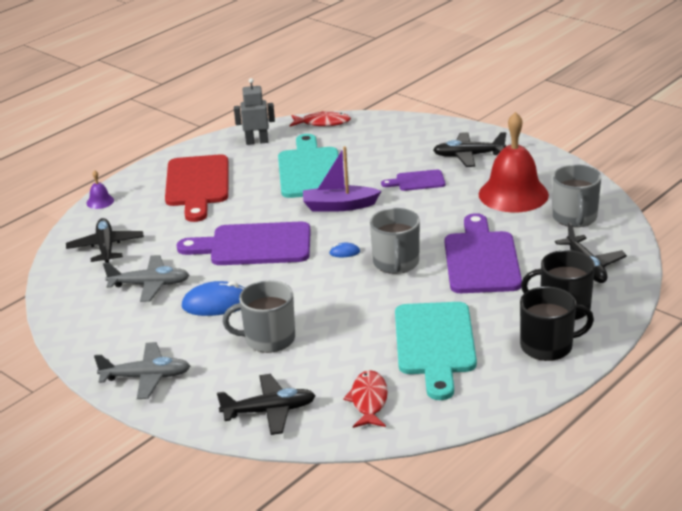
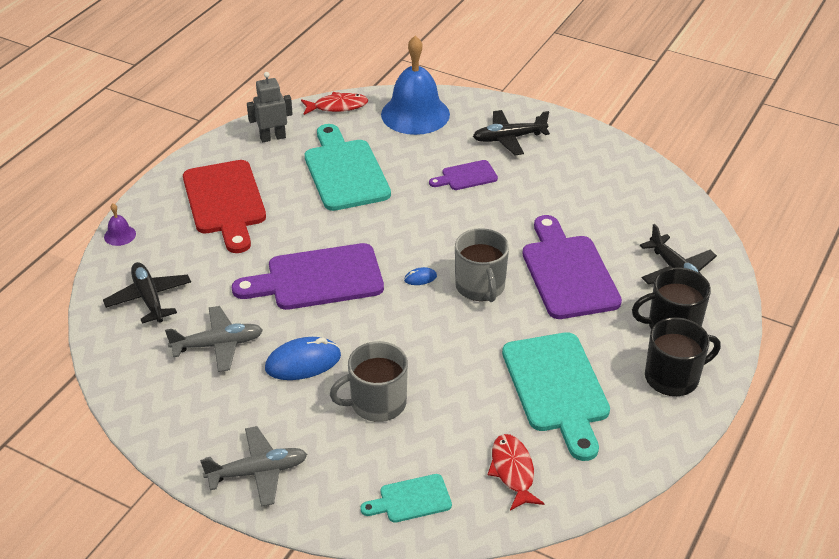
camera: 15 degrees left, 10 degrees up
(269, 411) = (411, 500): black plane -> turquoise cutting board
(339, 206) = (393, 217): purple boat -> none
(390, 132) = (415, 114): none -> blue bell
(513, 194) = (572, 185): red bell -> none
(574, 217) = (645, 209): grey mug -> none

